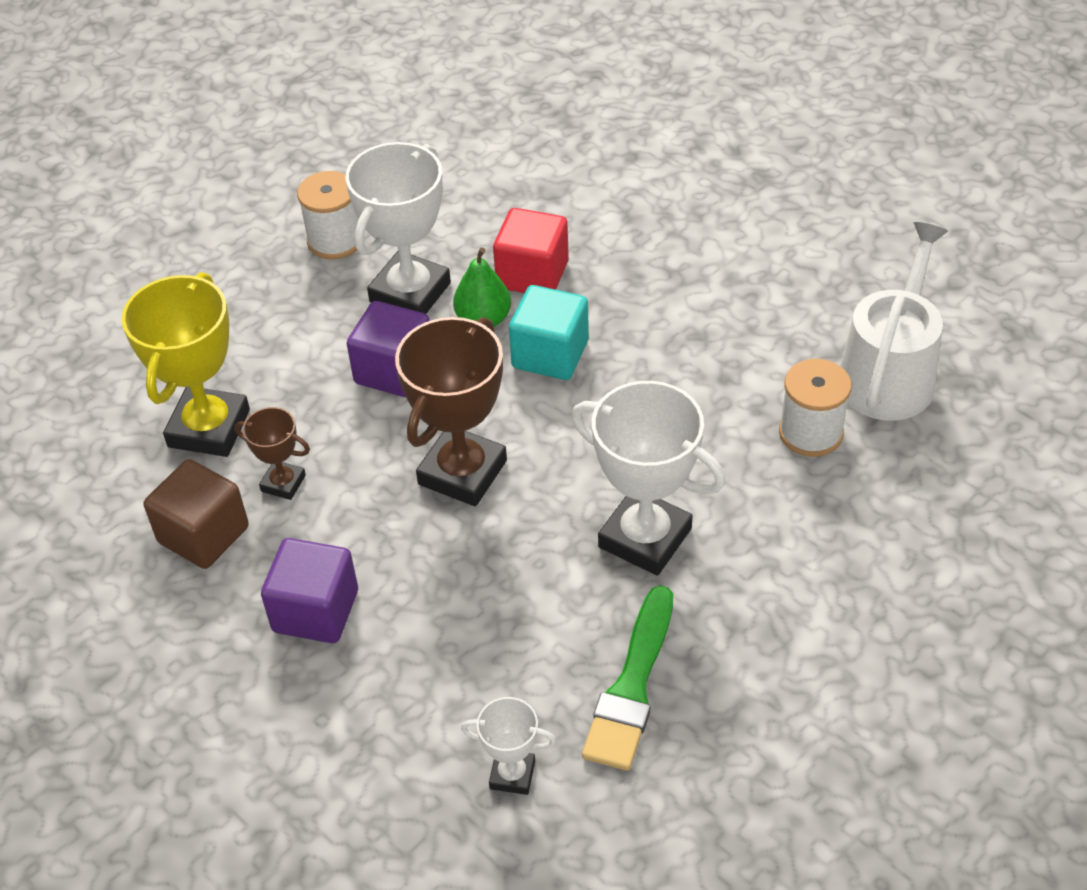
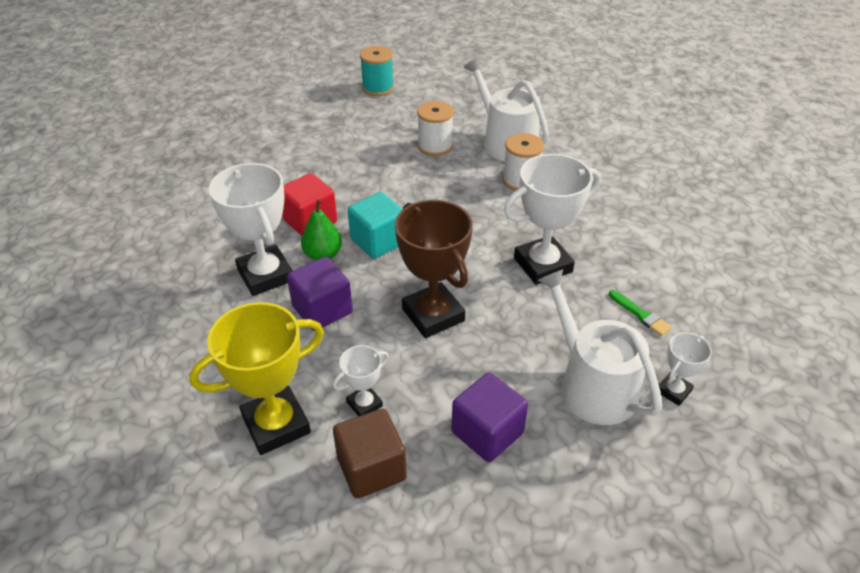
camera: 60 degrees left, 5 degrees down
(209, 428) = (276, 425): yellow trophy -> yellow trophy turned 75 degrees counterclockwise
(283, 483) = (364, 404): brown trophy -> white trophy
(335, 240) = (180, 289): white spool -> white spool (435, 146)
(461, 681) = (591, 384): none -> white watering can
(632, 686) = (641, 315): green brush -> green brush, size x0.54
(879, 176) = (378, 88): none -> turquoise spool

